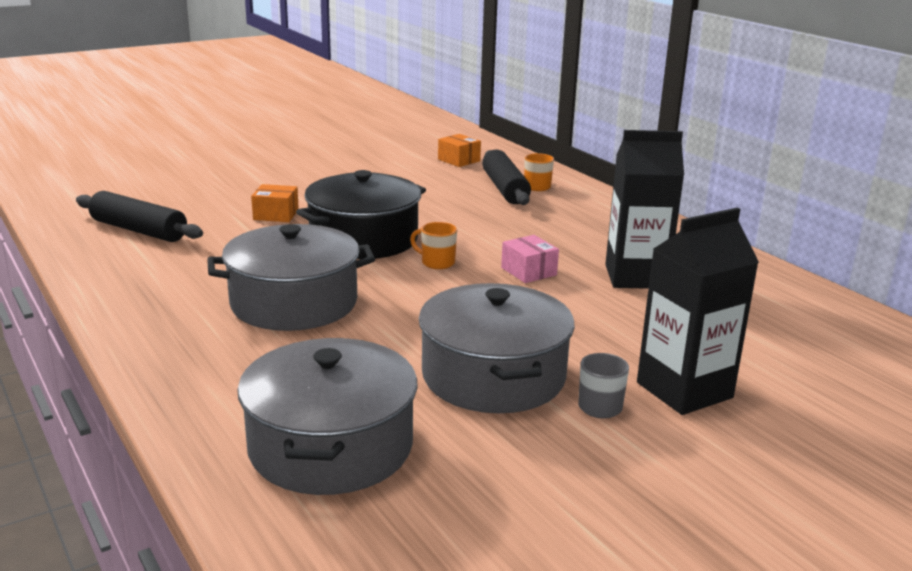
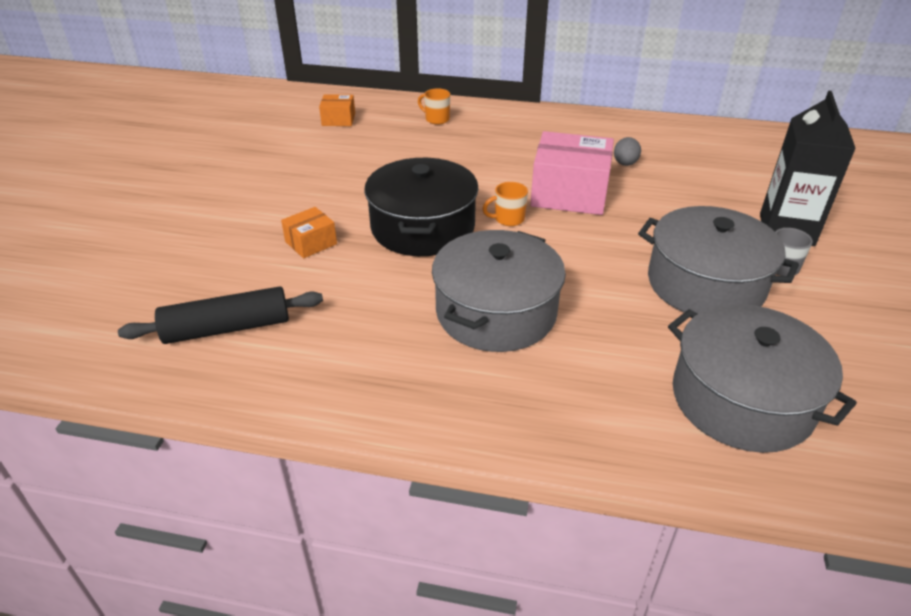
camera: 45 degrees left, 15 degrees up
(505, 189) = (421, 131): black rolling pin -> none
(528, 271) = (569, 193): pink box -> pink box, size x2.00
(635, 277) = (625, 164): black carton -> grey egg

